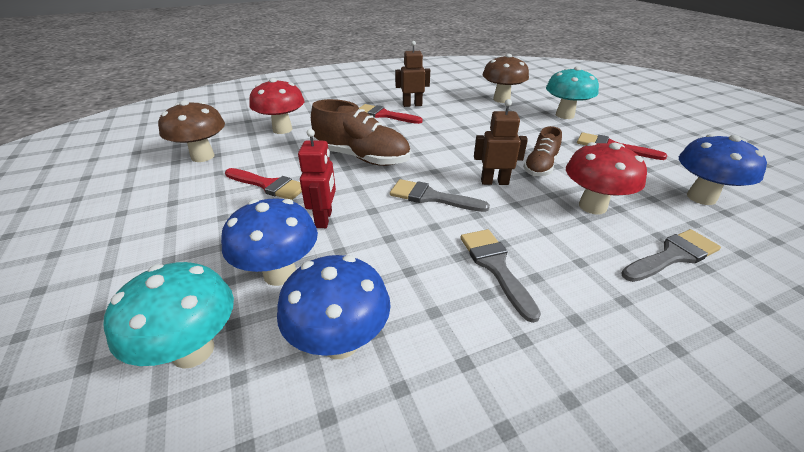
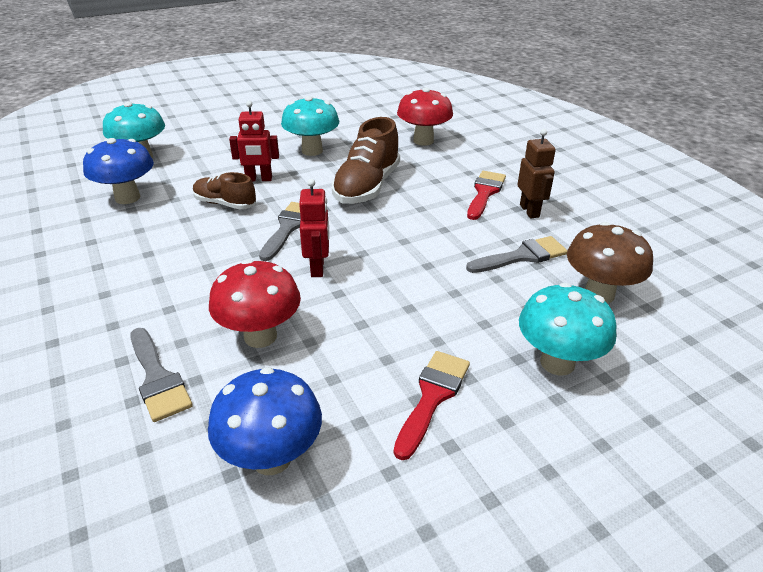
camera: 85 degrees right, 0 degrees up
(203, 156) = (360, 118): brown mushroom -> none
(269, 185) = (312, 151): red brush -> turquoise mushroom
(280, 273) = (197, 171): blue mushroom -> none
(494, 182) = (318, 268): brown robot -> red robot
(495, 266) = (177, 259): grey brush -> grey brush (522, 256)
(540, 167) = (357, 307): brown shoe -> brown shoe (225, 204)

